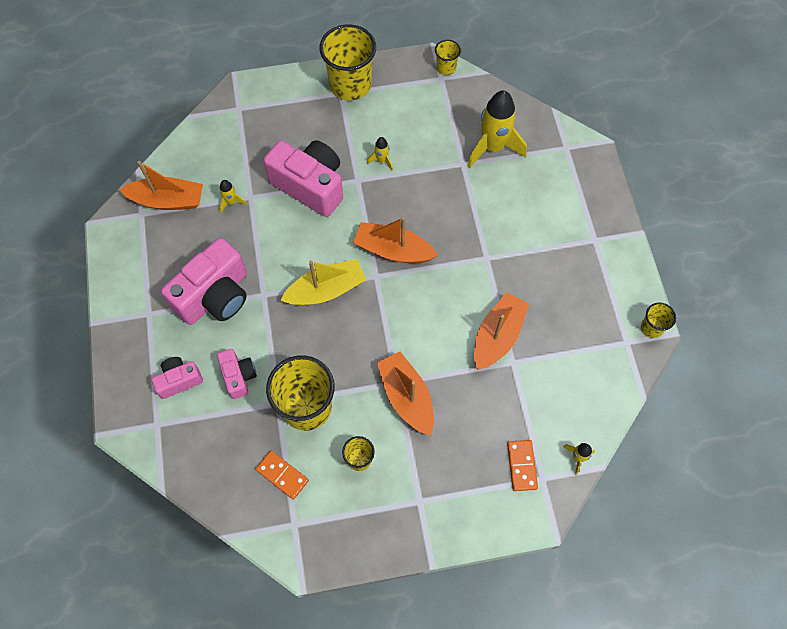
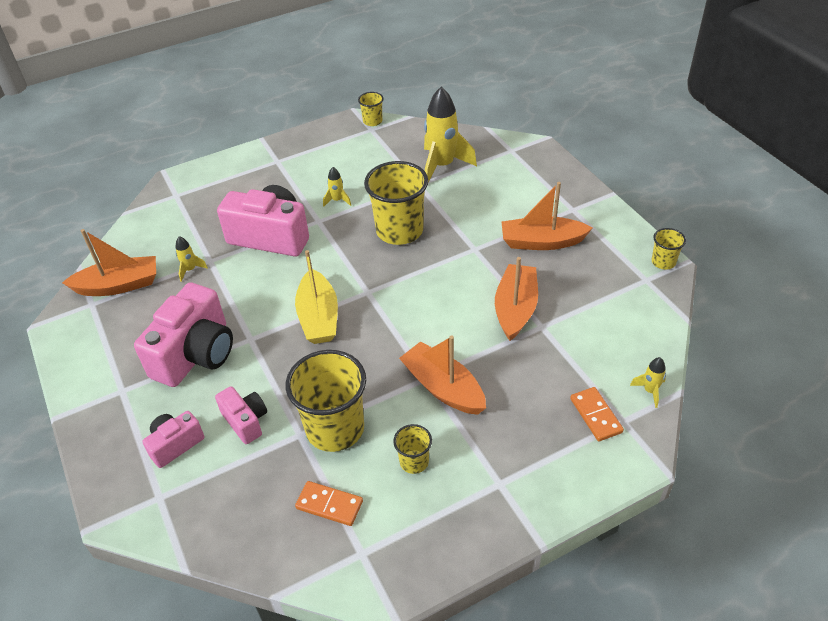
camera: 15 degrees left, 20 degrees down
(326, 290) = (318, 317): yellow boat -> yellow boat turned 120 degrees clockwise
(350, 84) = (284, 153): yellow cup -> yellow cup (399, 230)
(393, 250) = (377, 266): orange boat -> orange boat (541, 242)

